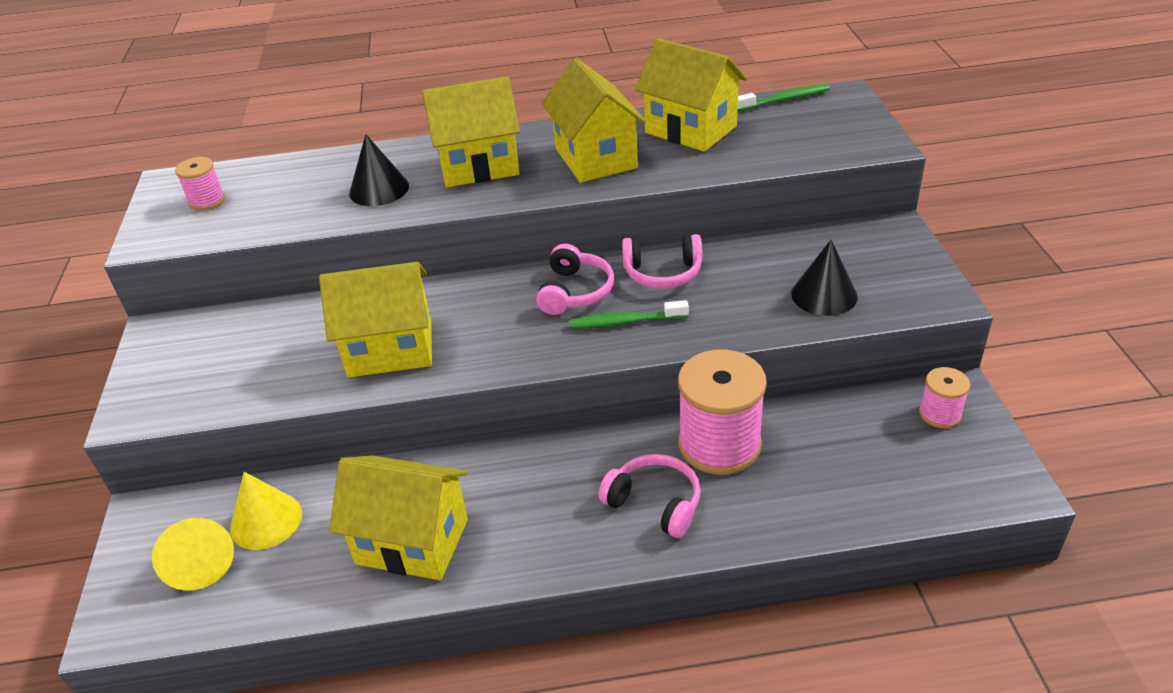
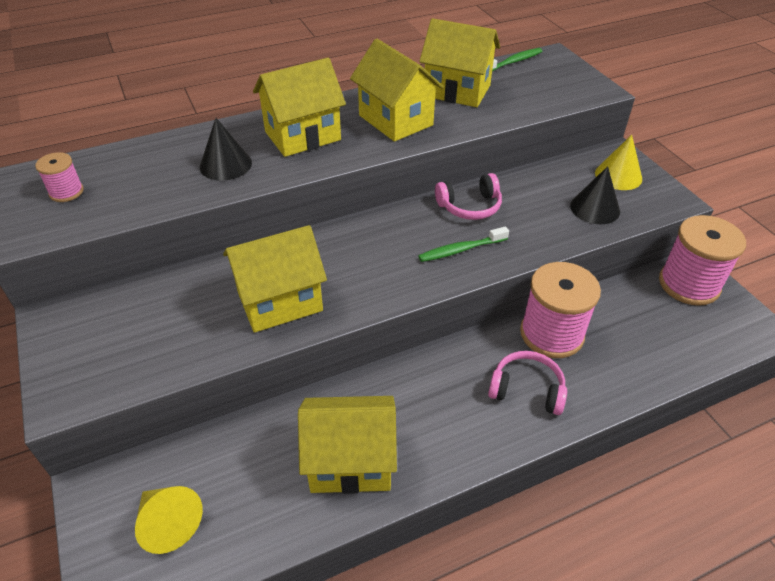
camera: 20 degrees left, 5 degrees up
(266, 520) = (213, 470): yellow cone -> yellow cone (618, 176)
(575, 292) = (410, 230): pink headphones -> none
(940, 414) = (689, 284): pink spool -> pink spool, size x1.99

